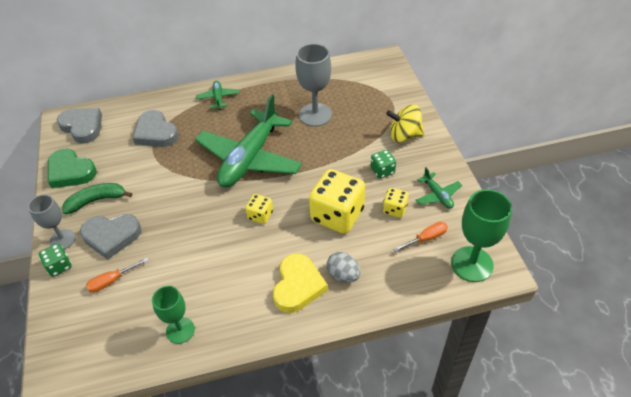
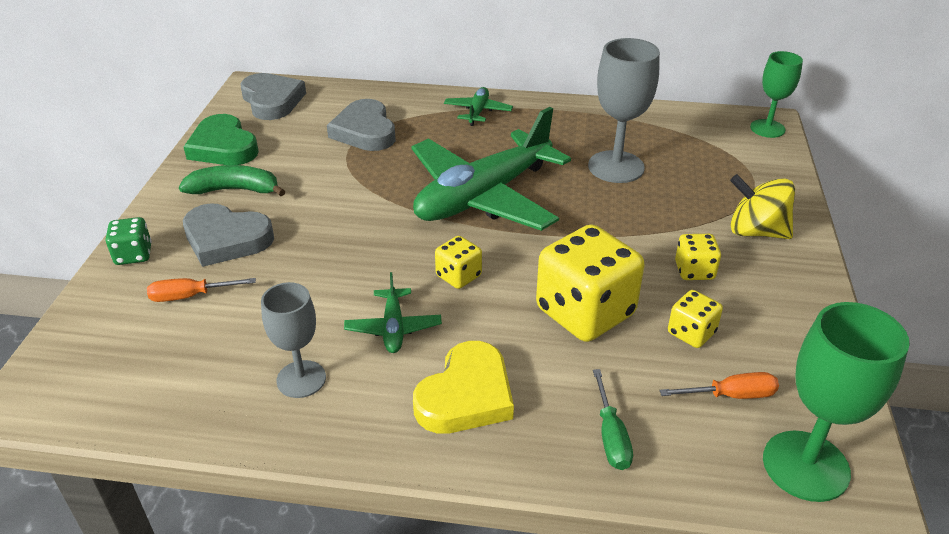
camera: 20 degrees right, 10 degrees down
(62, 239) = (159, 224): grey goblet -> grey goblet (301, 379)
(180, 330) = (244, 397): green goblet -> green goblet (767, 128)
(343, 275) = (552, 404): grey egg -> none
(378, 282) = (611, 436): none -> green screwdriver
(382, 171) = (694, 271): green dice -> yellow dice
(437, 195) = (781, 334): green plane -> green plane (393, 328)

